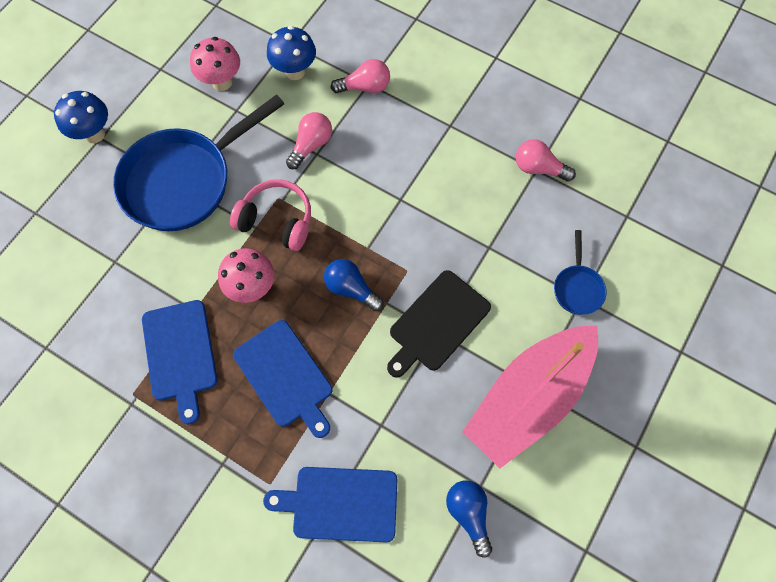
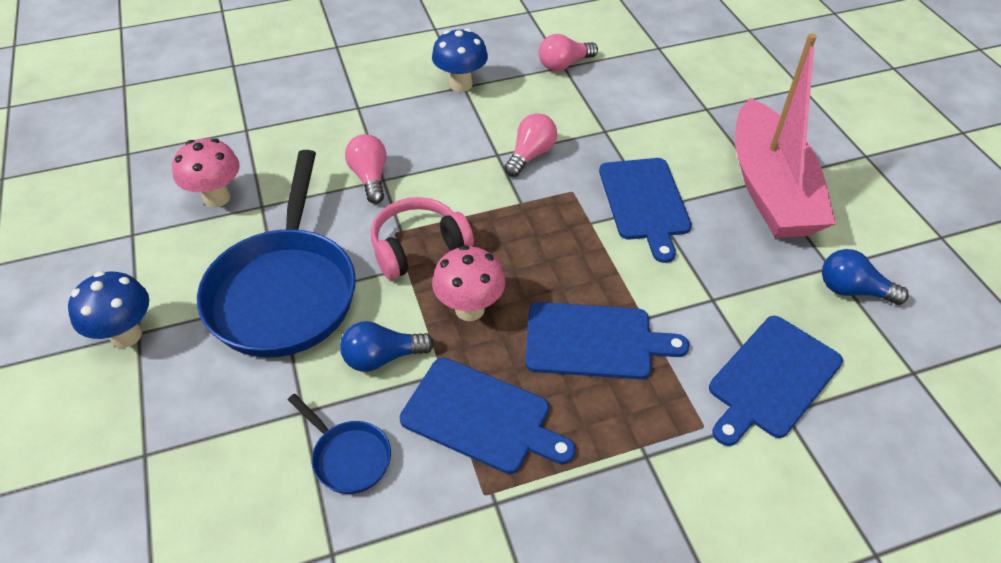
camera: 50 degrees left, 20 degrees down
(295, 71) = (279, 143): blue mushroom -> blue mushroom (461, 84)
(351, 289) = (550, 238): blue light bulb -> blue light bulb (382, 357)
(365, 87) = (359, 111): pink light bulb -> pink light bulb (530, 155)
(437, 323) = (645, 202): black cutting board -> blue cutting board
(577, 288) = (695, 106): blue pan -> blue pan (348, 457)

